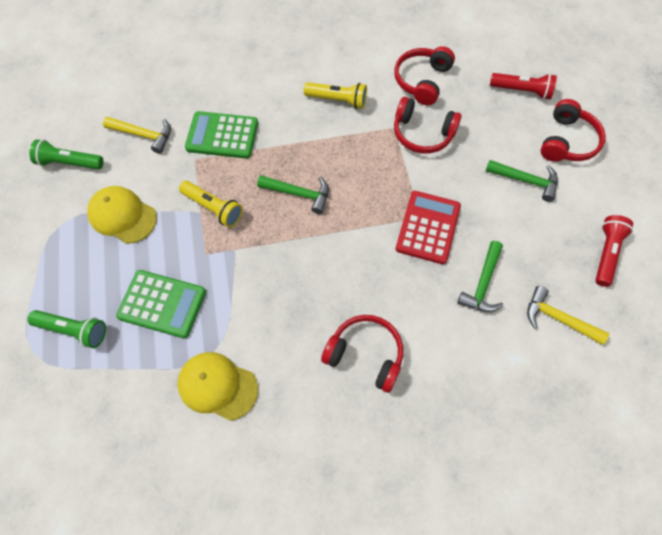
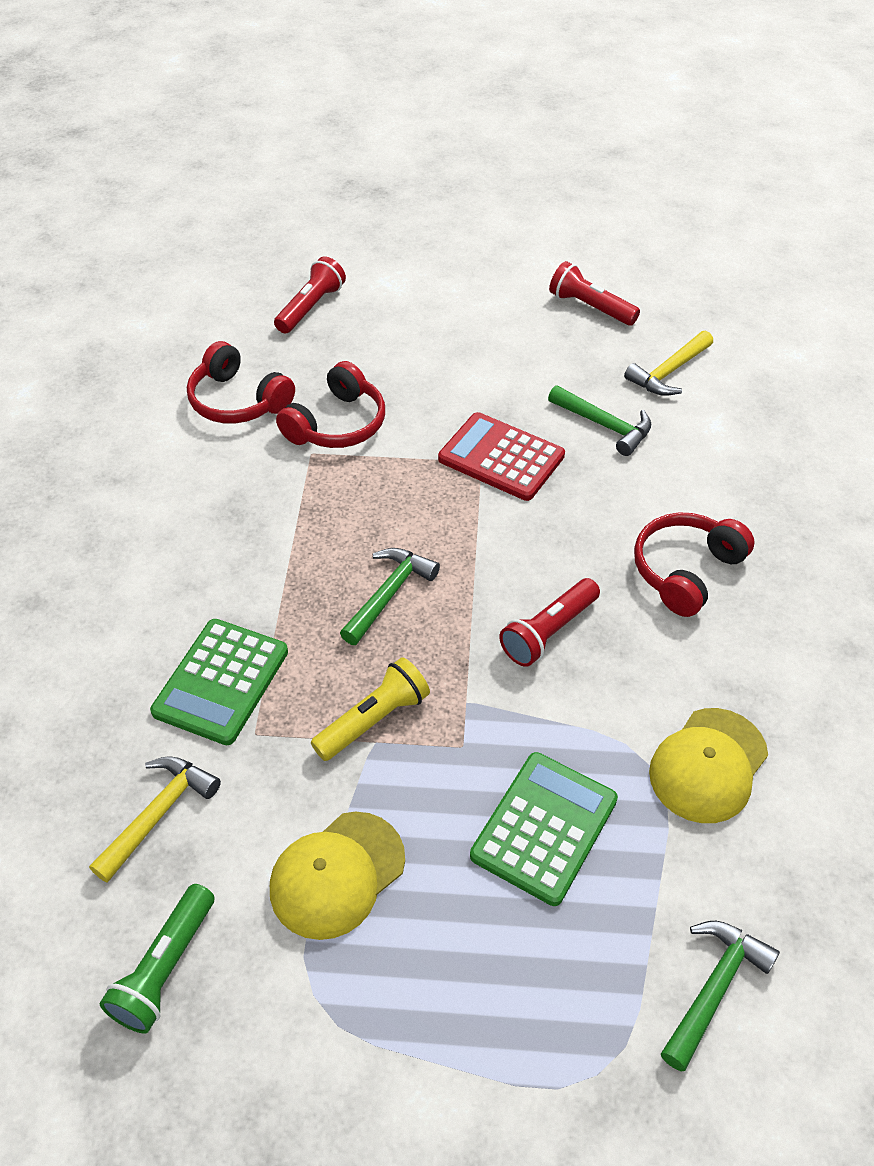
camera: 75 degrees left, 15 degrees down
(73, 330) = (565, 989): green flashlight -> none
(293, 282) = (548, 632): none -> red flashlight
(338, 100) = (224, 507): yellow flashlight -> none
(526, 181) = (460, 344): green hammer -> green hammer (714, 988)
(567, 141) = (413, 291): red headphones -> none

